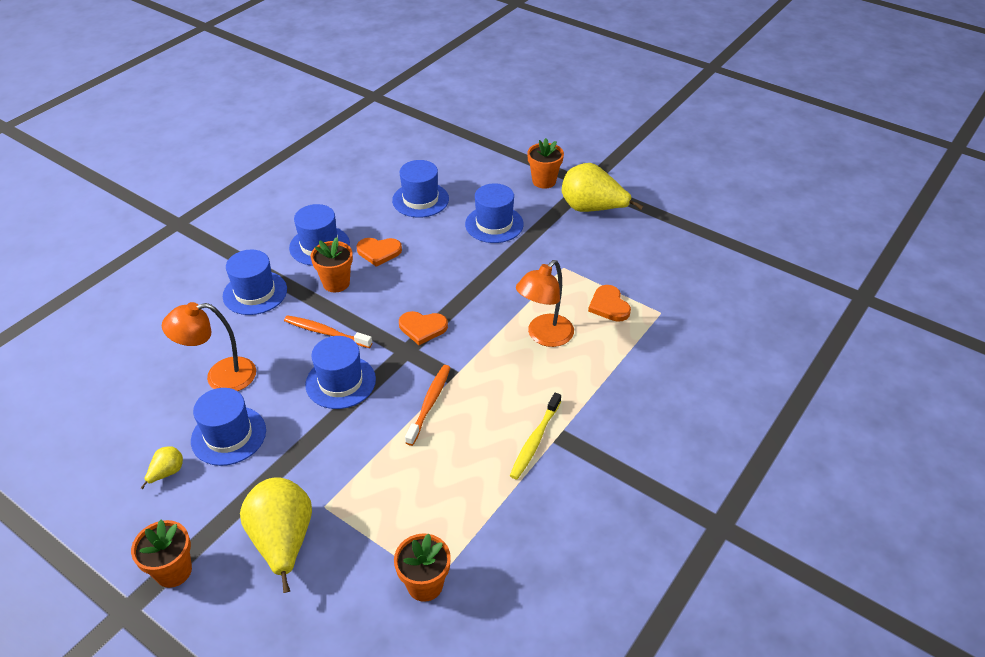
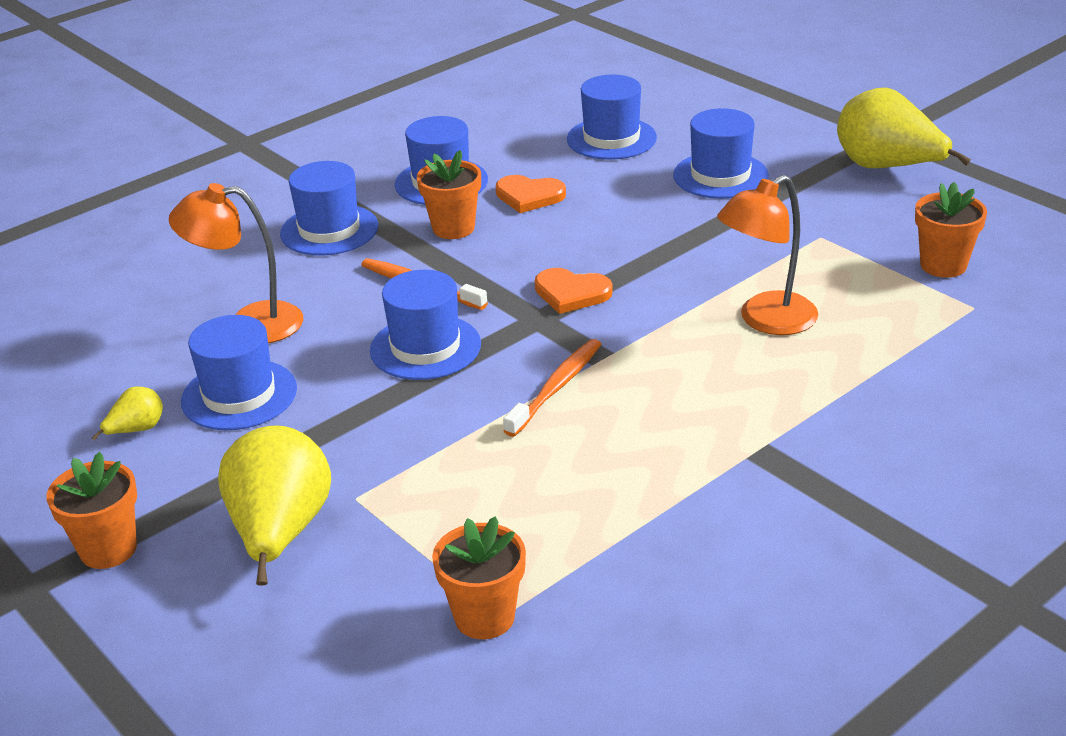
camera: 15 degrees right, 10 degrees down
(535, 440) = (716, 452): yellow toothbrush -> none
(544, 181) = (816, 128): orange flower pot -> orange flower pot (943, 265)
(609, 305) = (886, 291): orange heart -> none

